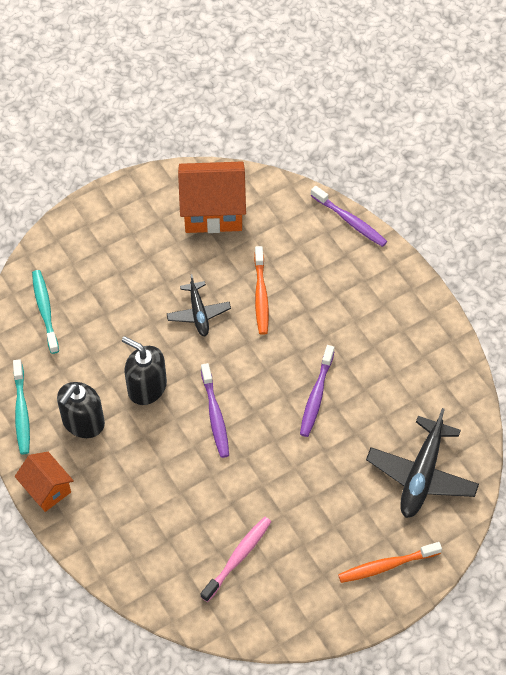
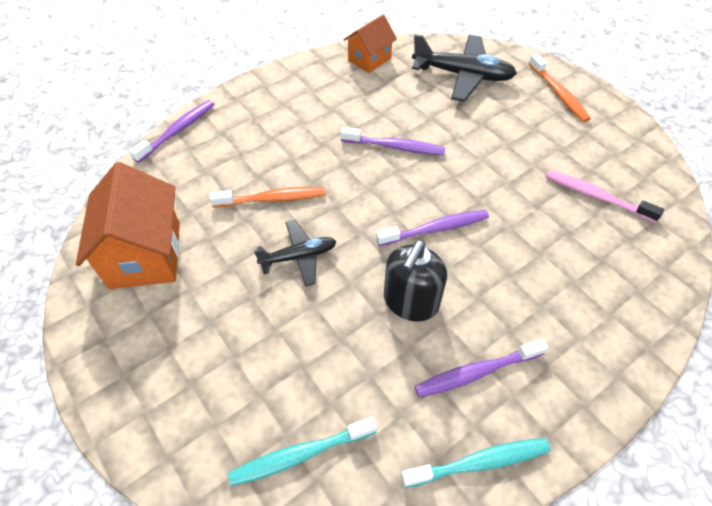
camera: 95 degrees left, 5 degrees down
(47, 489) = (587, 405): orange house -> orange house (369, 59)
(83, 422) = (476, 372): black soap dispenser -> purple toothbrush

